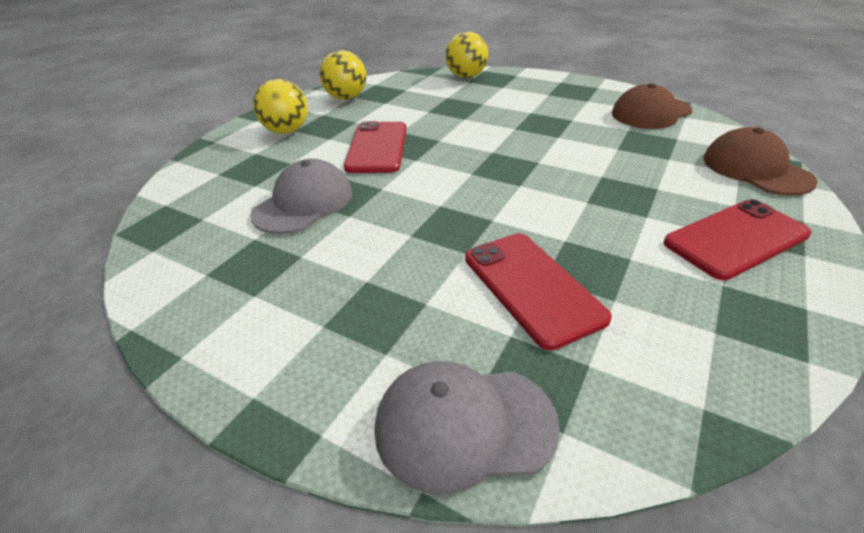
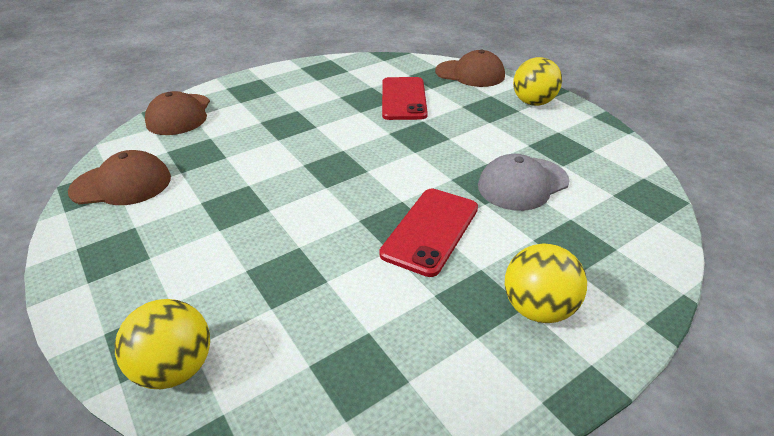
camera: 155 degrees left, 0 degrees up
(346, 98) = (423, 380): yellow ball -> yellow ball (533, 103)
(464, 425) = (470, 74): grey cap -> brown cap
(735, 239) = (275, 90): red phone -> none

